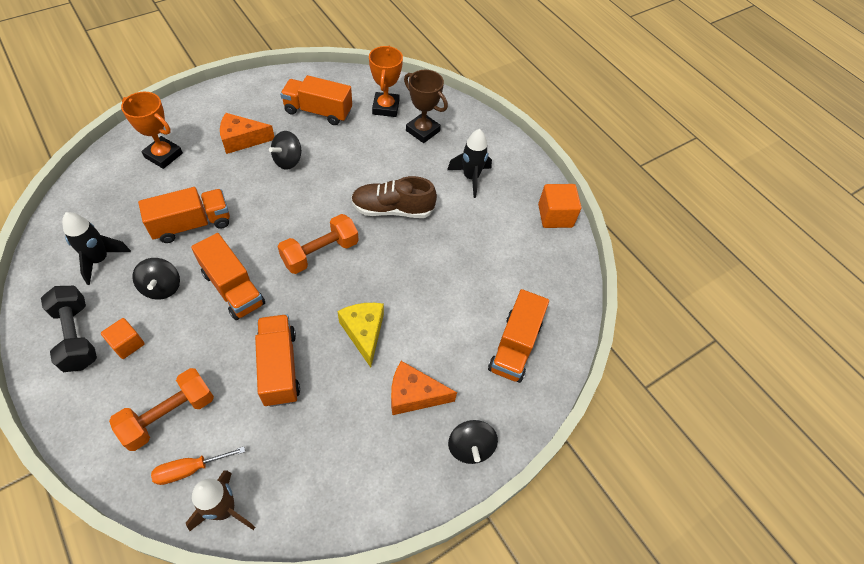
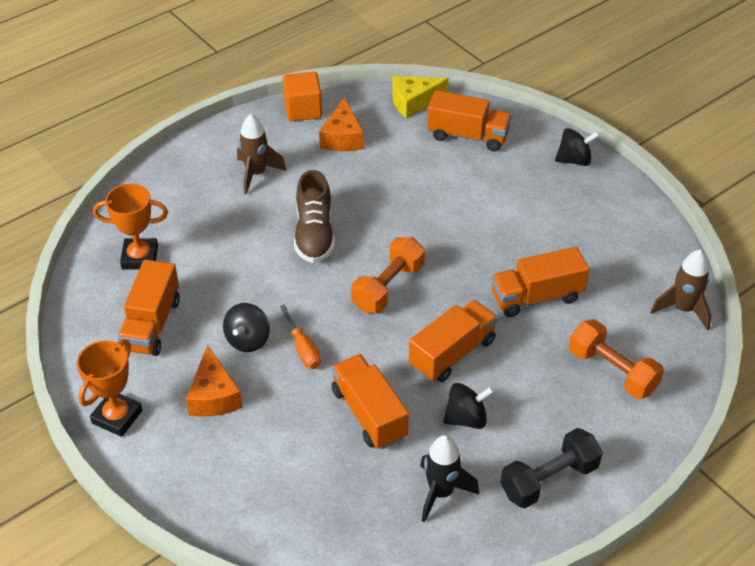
camera: 90 degrees left, 10 degrees down
(127, 344) = (545, 429): orange cube -> none
(163, 155) = (253, 477): orange trophy -> orange trophy (117, 417)
(190, 469) = (657, 342): orange screwdriver -> orange screwdriver (303, 348)
(288, 161) = (248, 340): black spinning top -> black spinning top turned 75 degrees clockwise
(320, 253) = (388, 287): orange dumbbell -> orange dumbbell turned 75 degrees clockwise
(364, 332) = (480, 239): yellow cheese -> yellow cheese (413, 102)
(414, 395) = (536, 198): orange cheese -> orange cheese (342, 137)
(422, 131) = (181, 219): brown trophy -> none
(471, 178) = (256, 174): black rocket -> brown rocket

